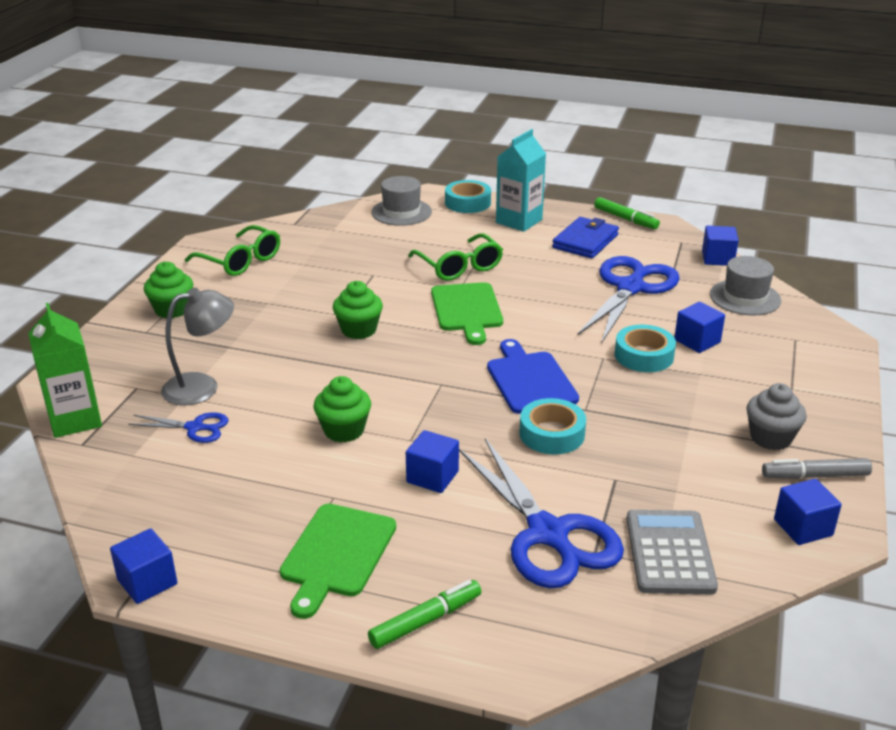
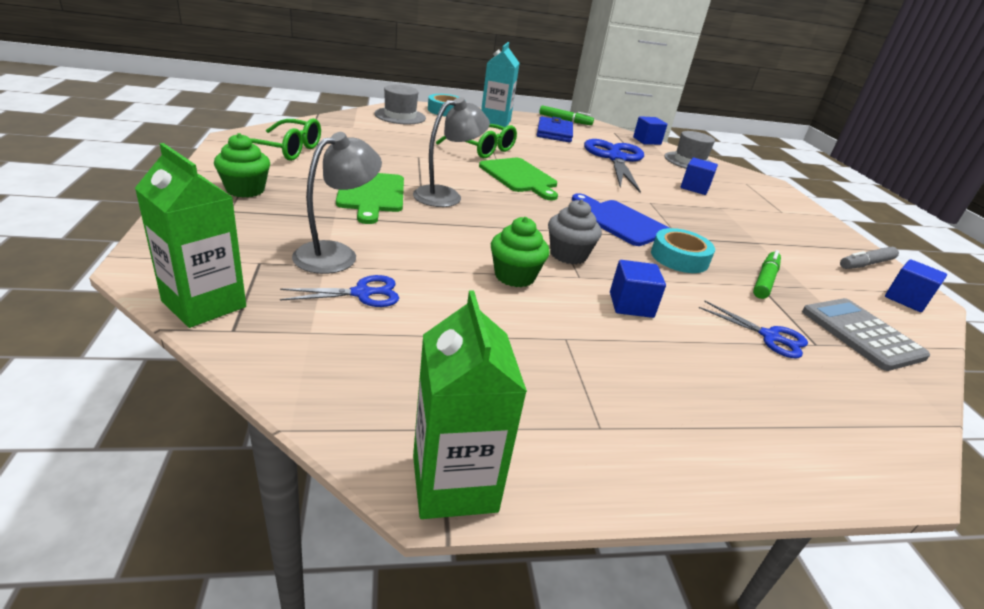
camera: 30 degrees left, 0 degrees up
(147, 582) = (454, 483): blue cube -> green carton
(337, 554) = (627, 395): green cutting board -> green cutting board (371, 194)
(358, 330) = (446, 196): green cupcake -> grey lamp
(426, 621) = (775, 443): green marker -> green marker (765, 280)
(548, 534) = (770, 337): blue scissors -> blue scissors, size x0.48
(644, 355) = (674, 199): turquoise tape -> none
(770, 438) = (811, 243): grey cupcake -> grey cupcake (568, 255)

